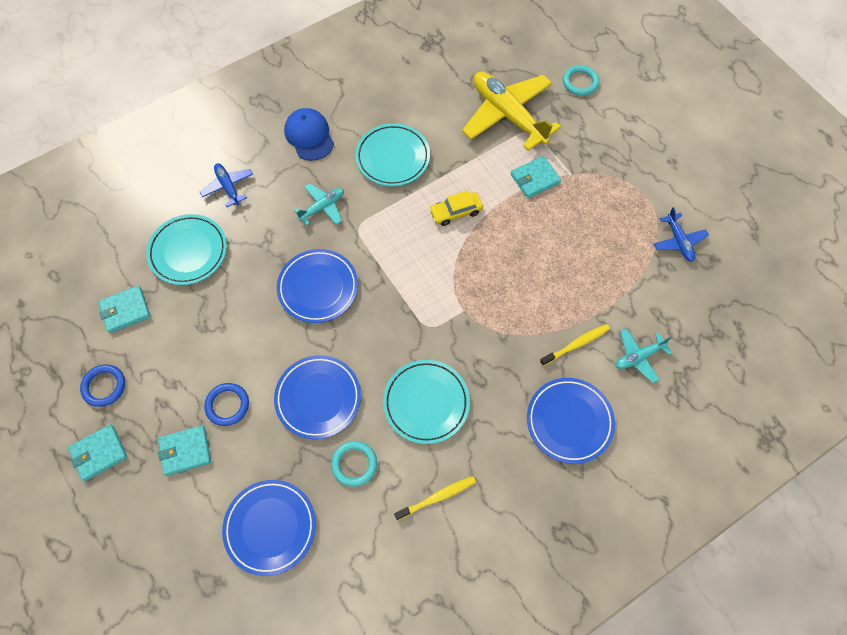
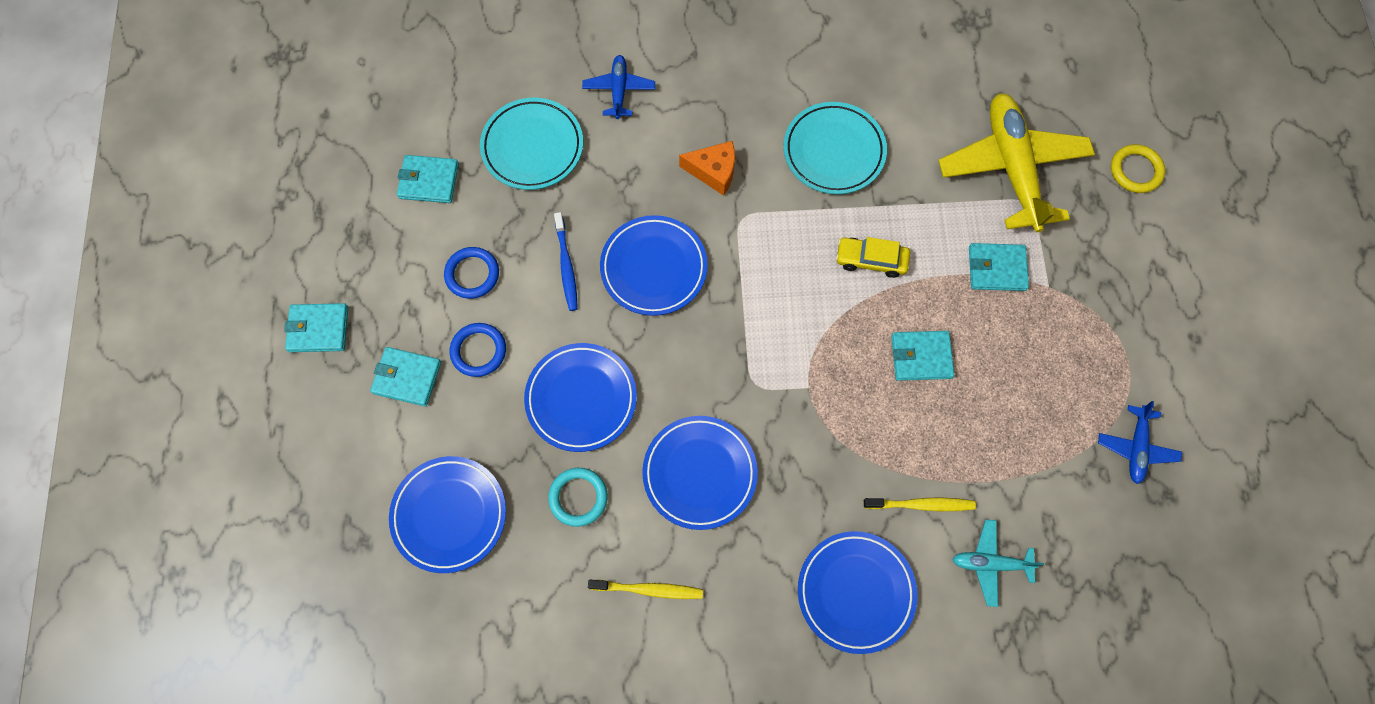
camera: 30 degrees right, 5 degrees up
(104, 386) = (362, 256): blue ring -> blue ring (472, 274)
(257, 317) = (566, 265): none -> blue toothbrush
(309, 136) = (748, 73): blue cap -> none
(322, 207) = (713, 171): turquoise plane -> orange cheese
(426, 402) = (699, 473): turquoise plate -> blue plate
(522, 255) = (921, 357): none -> turquoise wallet
(580, 82) = (1135, 170): turquoise ring -> yellow ring

